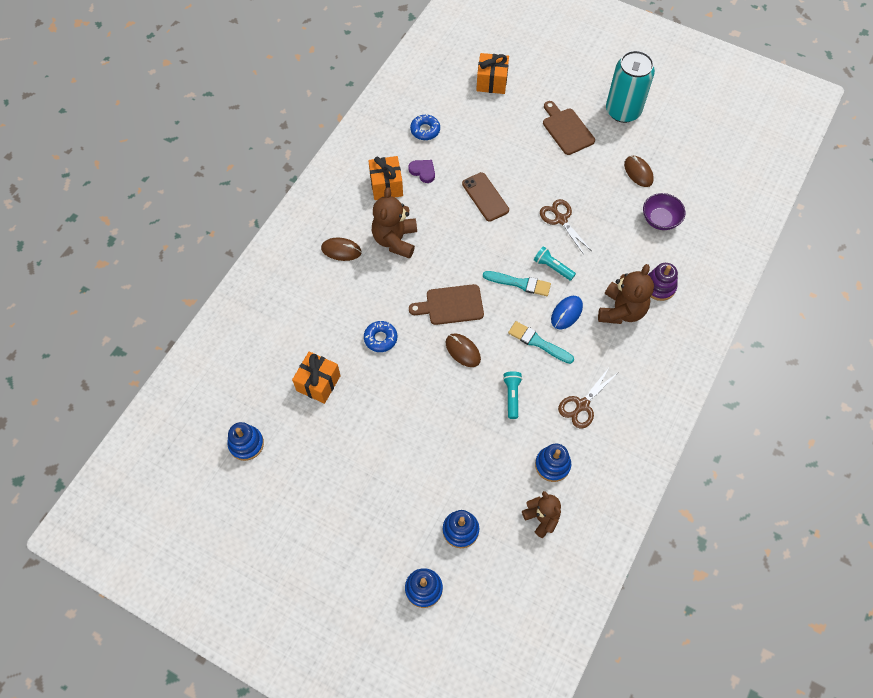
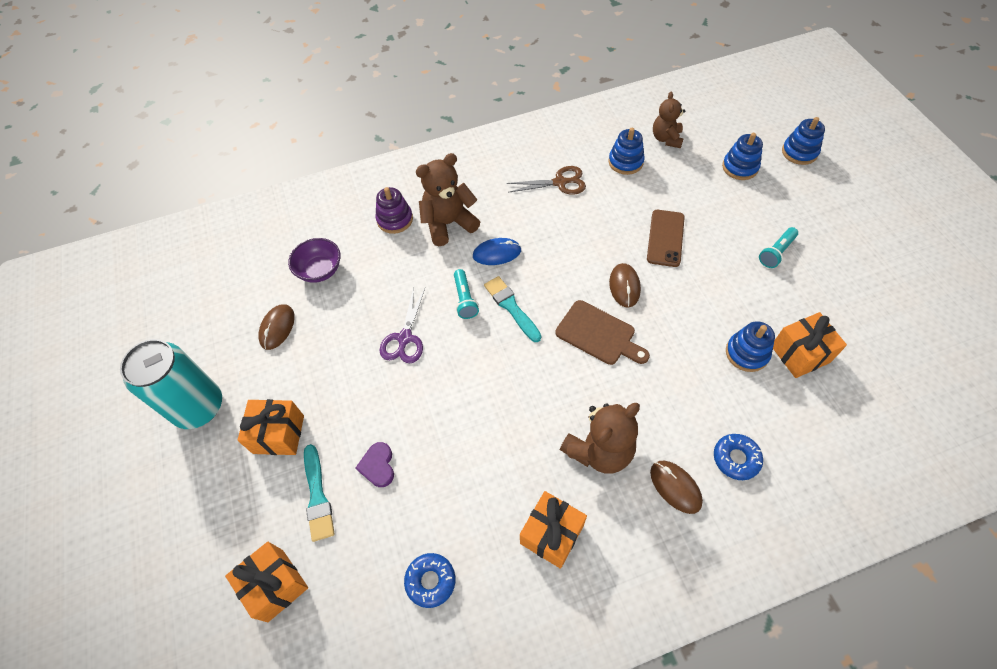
camera: 135 degrees left, 5 degrees down
(246, 444) = (916, 347): blue stacking toy -> blue stacking toy (747, 353)
(380, 338) = (700, 352): blue donut -> blue donut (736, 458)
(423, 171) = (489, 517): purple heart -> purple heart (378, 466)
(485, 197) = (452, 423): brown phone -> brown phone (665, 238)
(512, 396) = (613, 224): turquoise flashlight -> turquoise flashlight (776, 253)
(538, 342) = (547, 248): turquoise brush -> turquoise brush (317, 496)
(560, 219) = (405, 338): brown scissors -> purple scissors
(566, 129) = (278, 434): brown cutting board -> orange gift

